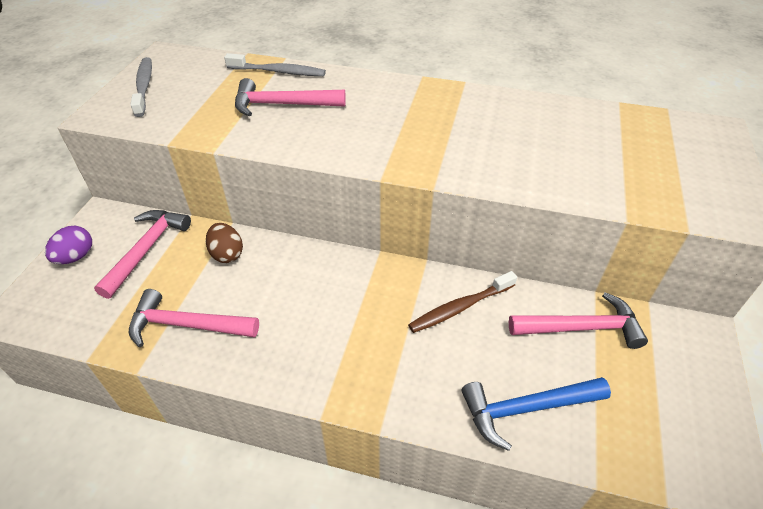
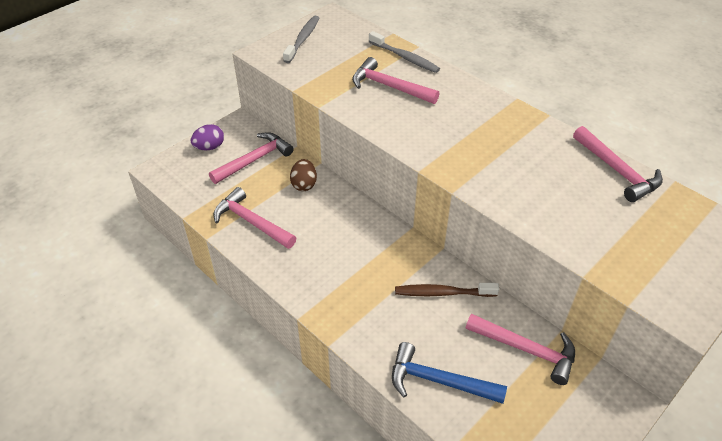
camera: 30 degrees right, 0 degrees up
(566, 110) = (617, 171): none -> pink hammer

